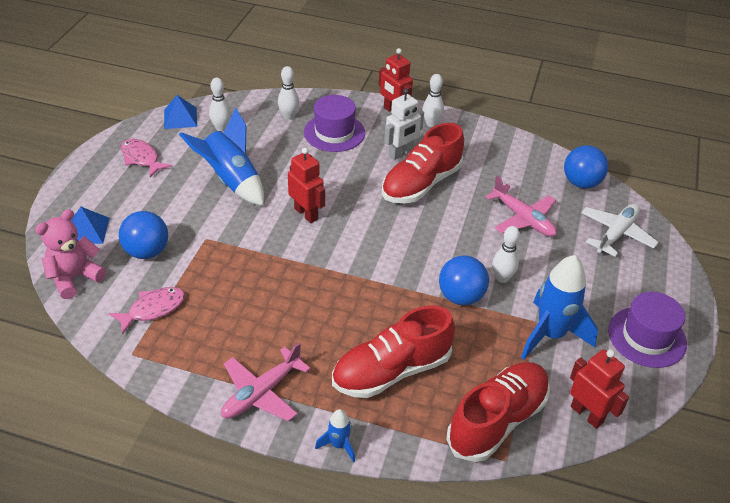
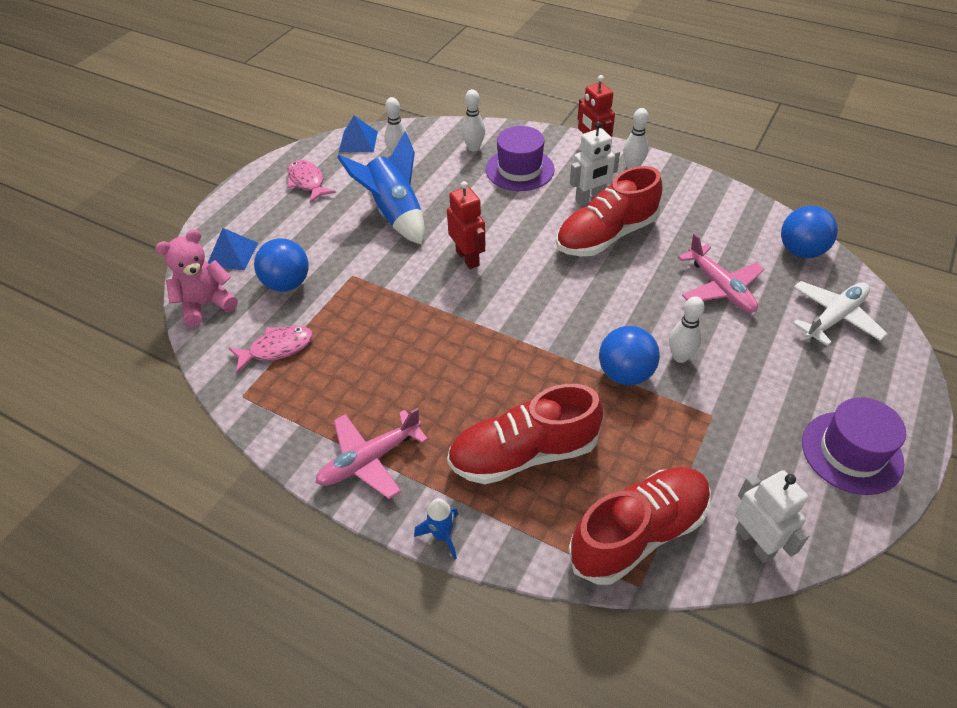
camera: 15 degrees right, 5 degrees up
(550, 335) = (727, 434): blue rocket -> none
(587, 414) = (754, 542): red robot -> white robot

